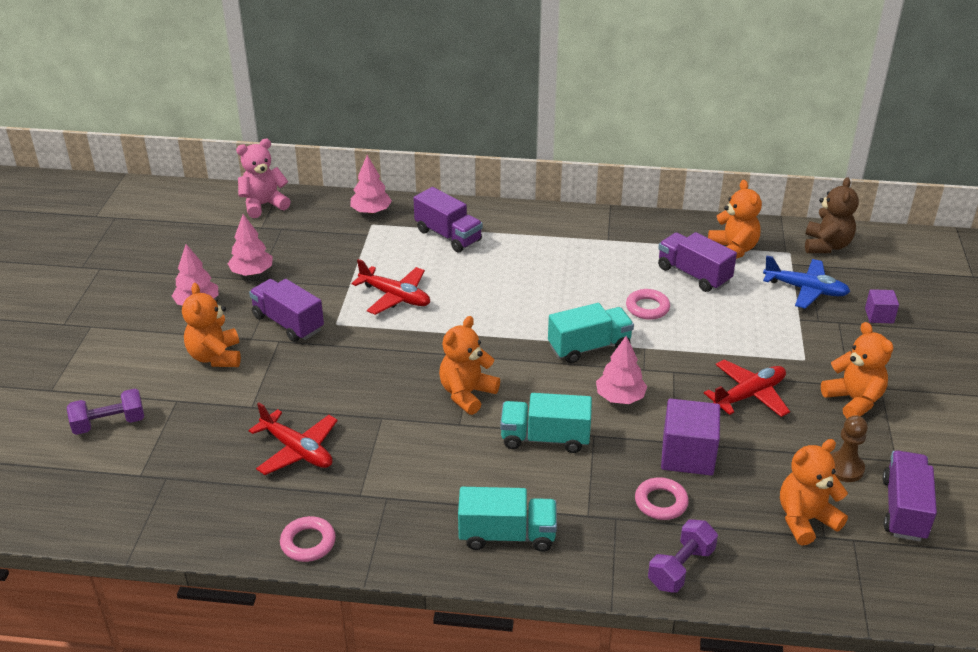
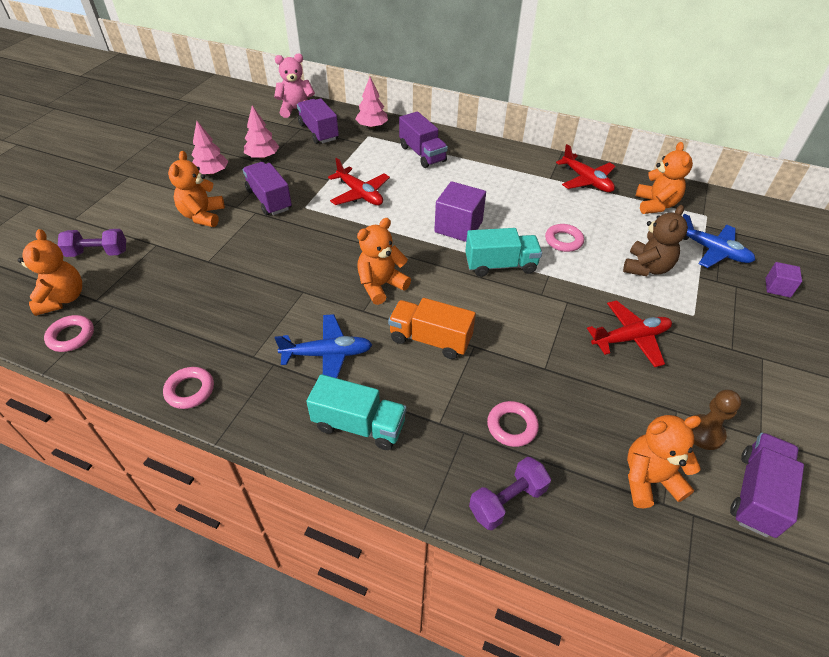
camera: 15 degrees right, 10 degrees up
(136, 519) = (71, 336): none -> pink ring
(297, 450) = (223, 305): red plane -> red plane (586, 180)
(441, 476) = (327, 354): none -> blue plane
(545, 438) = (430, 339): turquoise truck -> orange truck
(620, 397) = (510, 316): pink tree -> none
(687, 455) = (553, 384): purple cube -> purple cube (458, 227)
(693, 274) = (614, 219): purple truck -> purple truck (319, 132)
(826, 246) = (742, 215): brown teddy bear -> brown teddy bear (646, 268)
(854, 400) = (732, 365): orange teddy bear -> orange teddy bear (63, 299)

